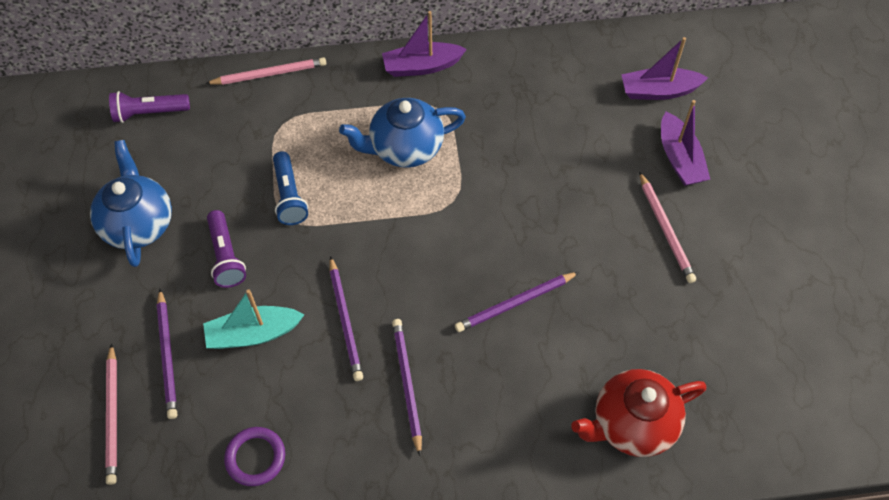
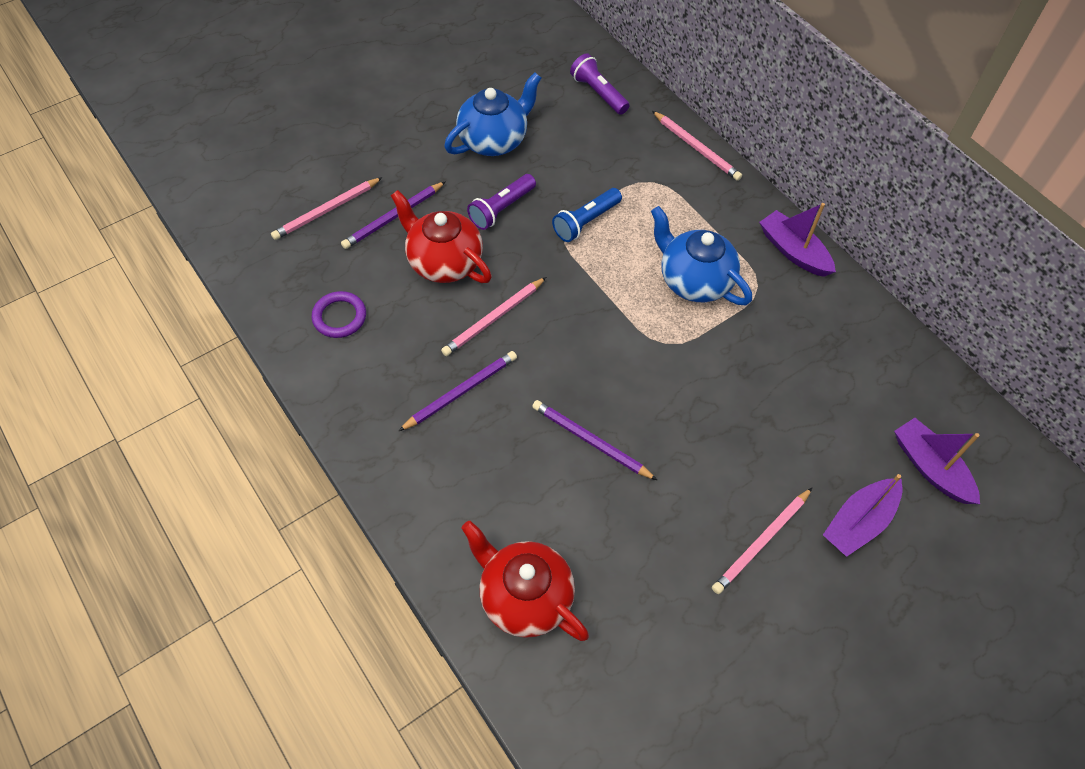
camera: 60 degrees right, 0 degrees up
(253, 334) = (444, 262): turquoise boat -> red teapot
(345, 320) = (494, 319): purple pencil -> pink pencil

